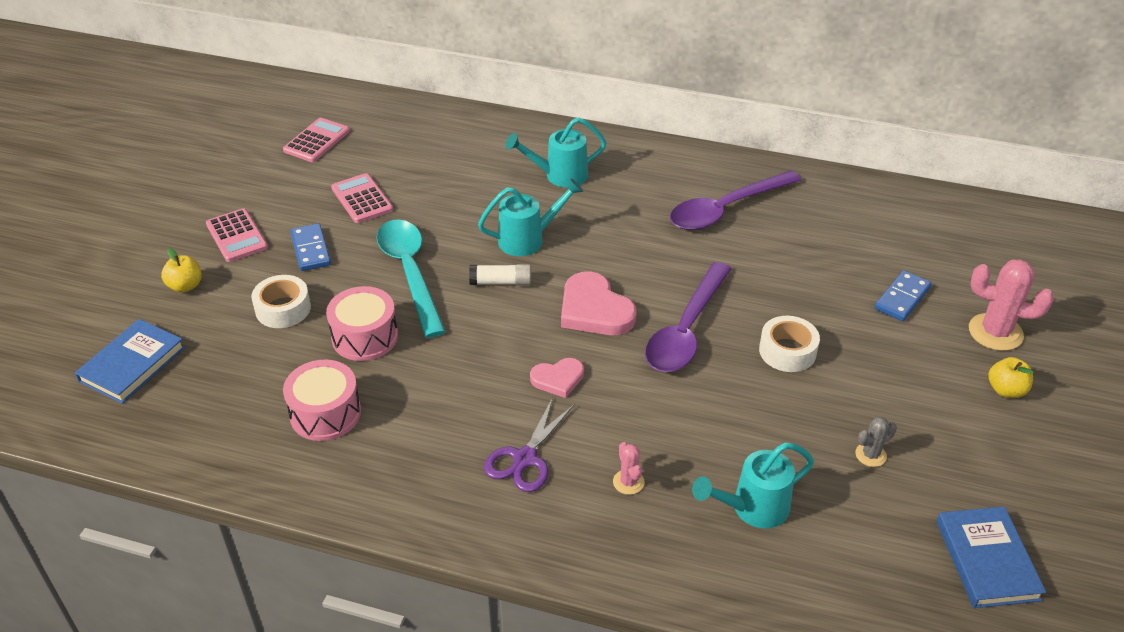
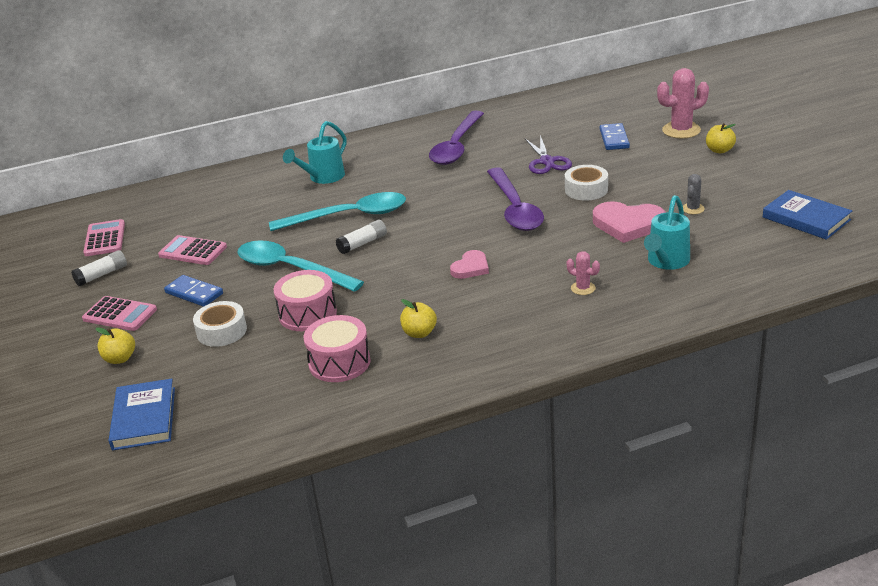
camera: 35 degrees left, 10 degrees down
(271, 182) = (102, 275): none -> white glue stick
(424, 428) = (419, 333): none -> yellow apple
(525, 458) = (506, 311): purple scissors -> purple scissors (547, 161)
(527, 240) = (349, 216): turquoise watering can -> turquoise spoon
(594, 310) = (445, 227): pink heart -> pink heart (628, 224)

